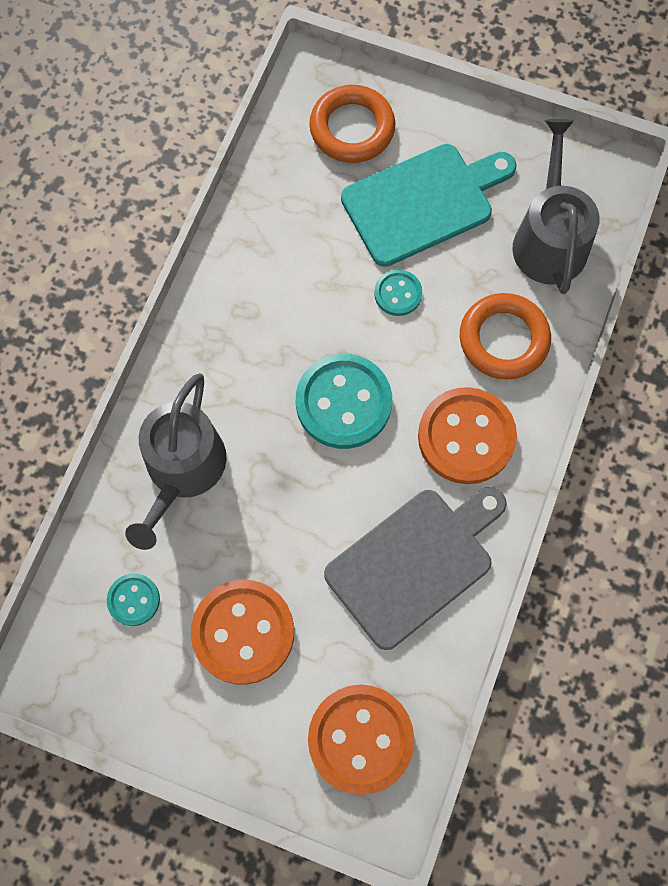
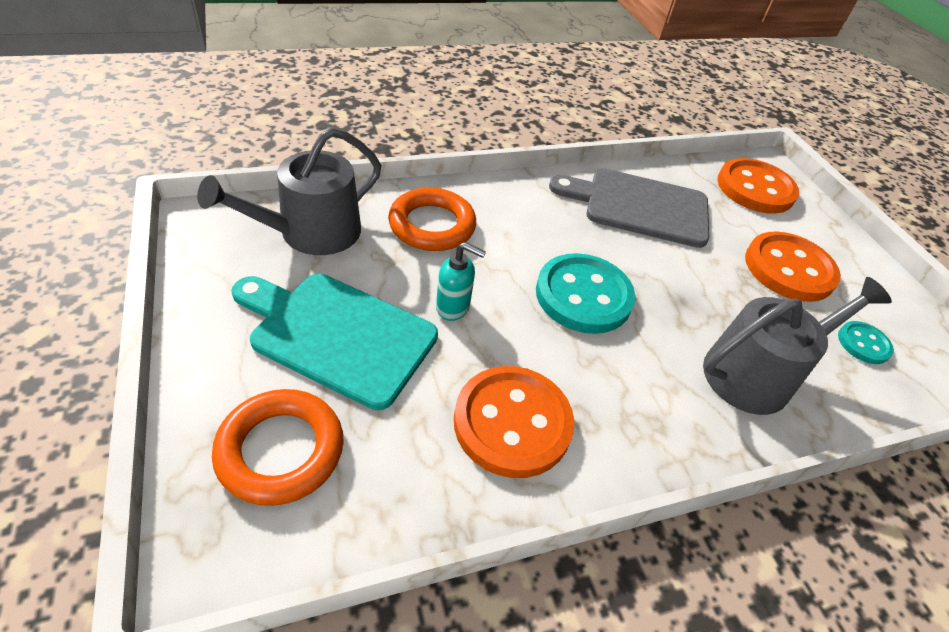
camera: 135 degrees left, 25 degrees down
(398, 294) = (453, 307): turquoise button -> turquoise soap dispenser
(466, 437) = (530, 215): orange button -> orange button (512, 423)

